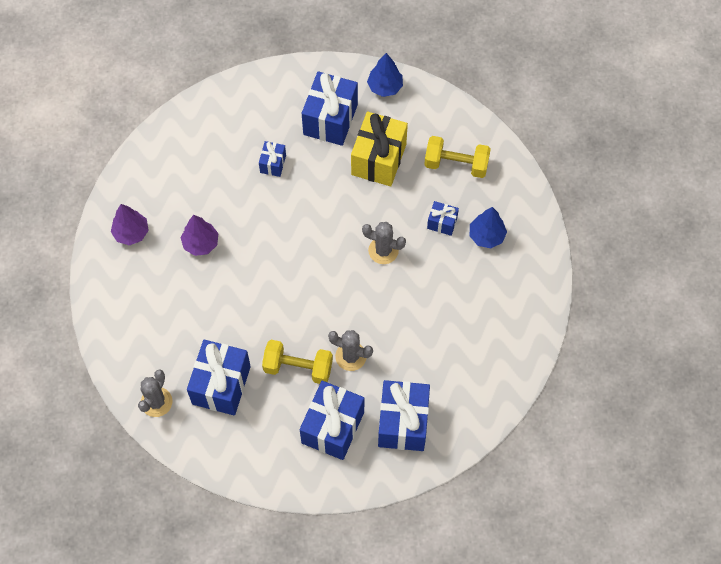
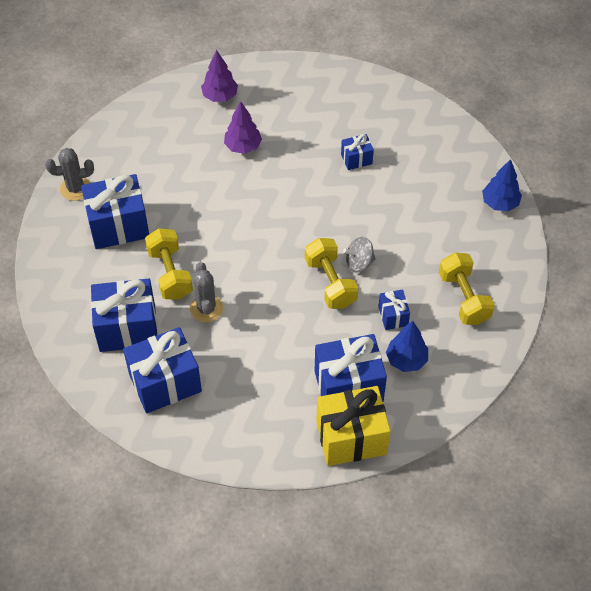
camera: 60 degrees right, 10 degrees down
(330, 119) = (433, 179): blue gift -> blue gift (348, 386)
(377, 219) = (359, 263): none -> grey spinning top
(379, 159) = (421, 234): yellow gift -> yellow gift (351, 438)
(383, 250) = (330, 283): grey cactus -> yellow dumbbell

